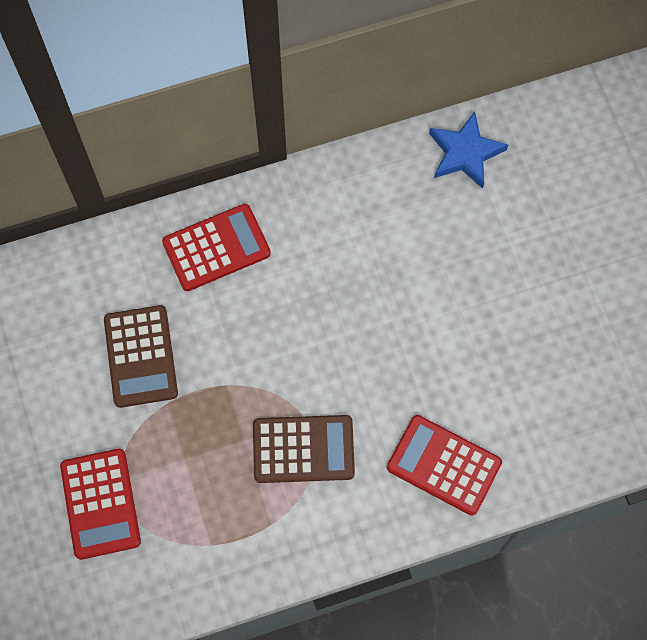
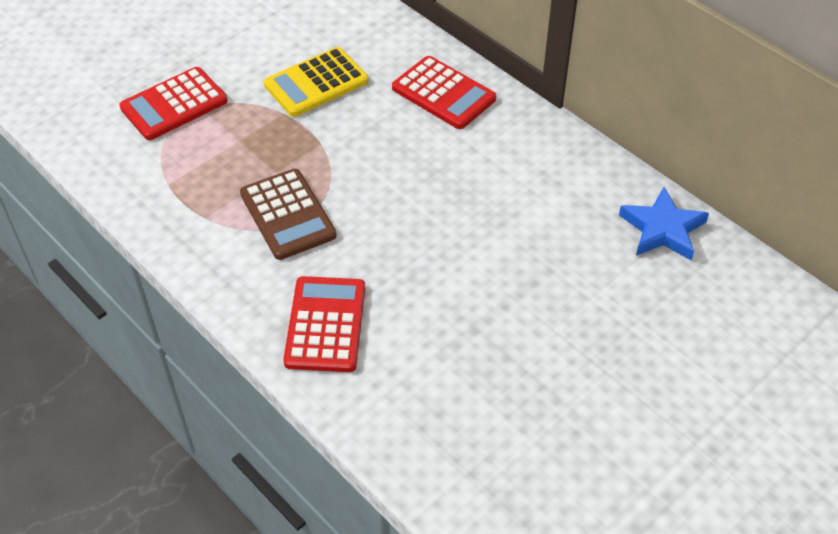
camera: 65 degrees right, 20 degrees down
(140, 356) = (316, 83): brown calculator -> yellow calculator

